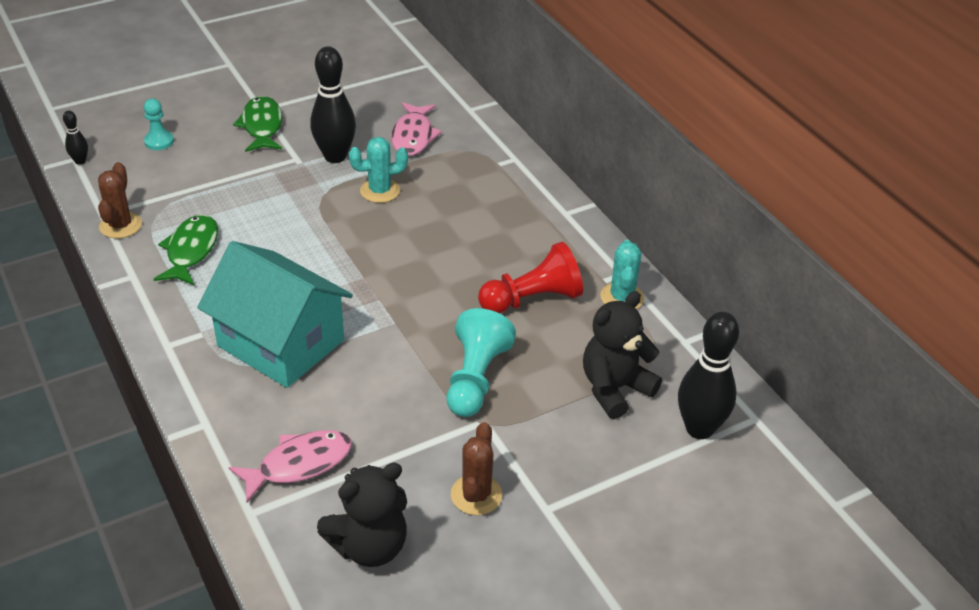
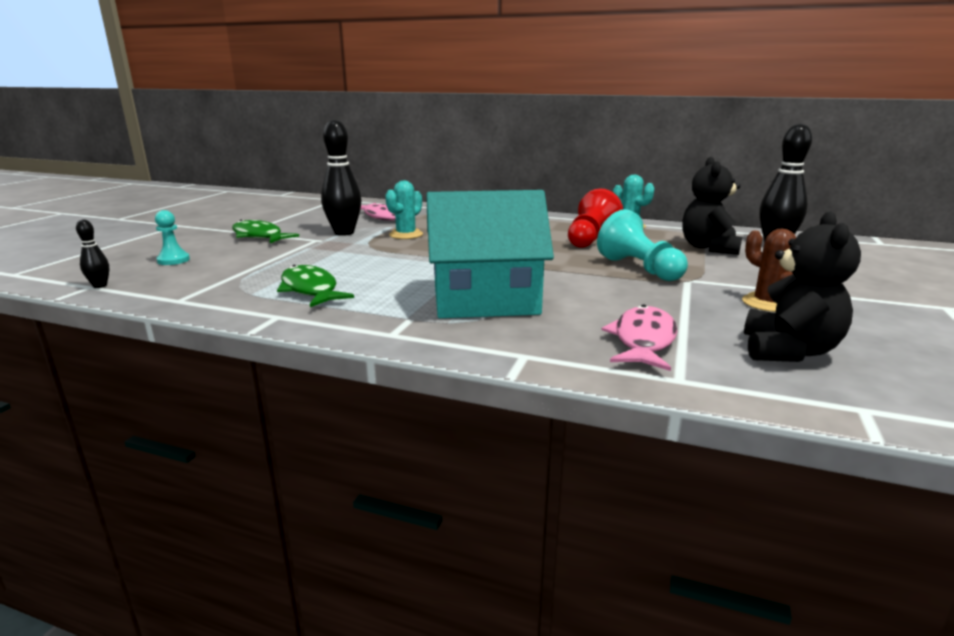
camera: 40 degrees left, 20 degrees down
(120, 225) = (211, 299): brown cactus -> none

